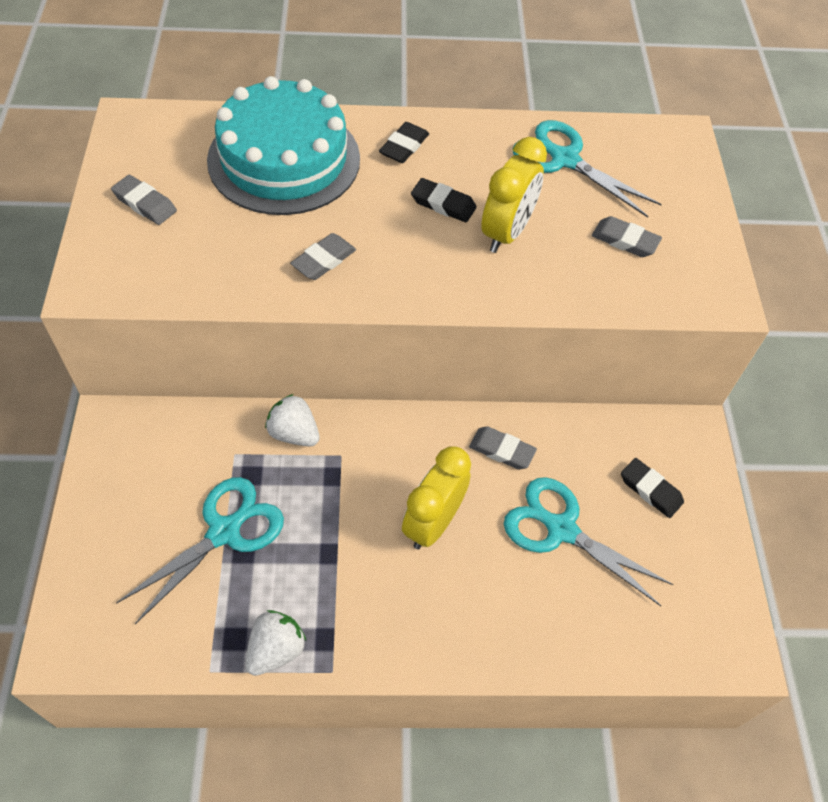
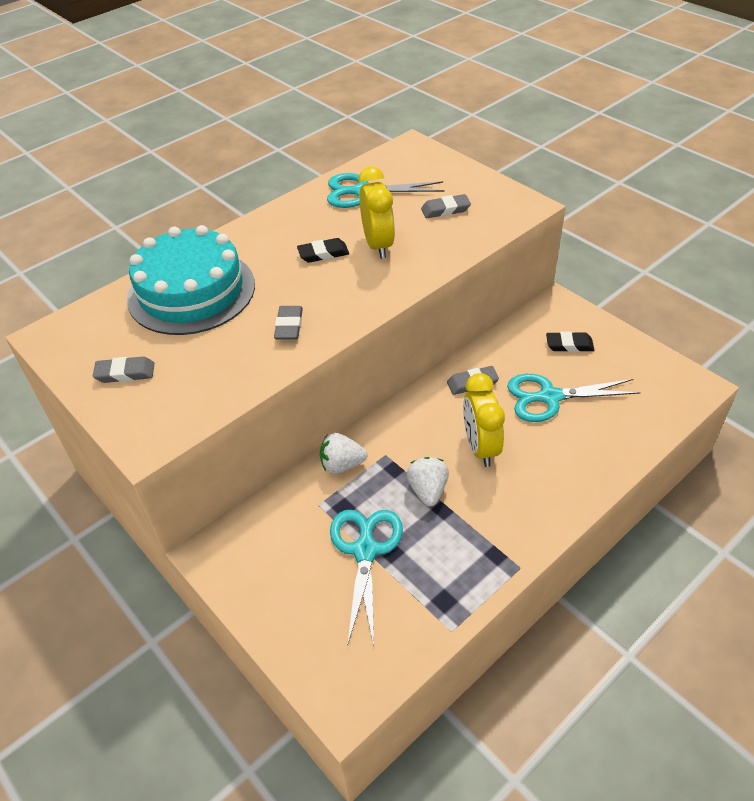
camera: 35 degrees left, 10 degrees down
(276, 649) = (475, 585): white strawberry -> white strawberry (428, 490)
(404, 146) = (260, 240): black eraser -> none

